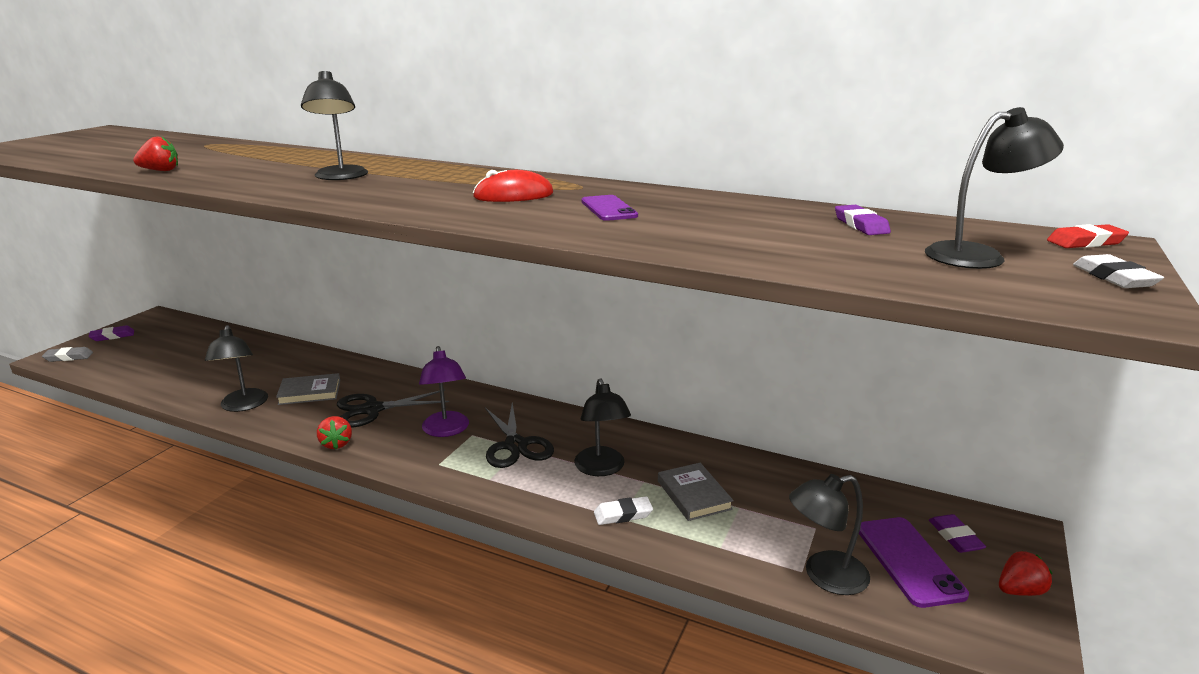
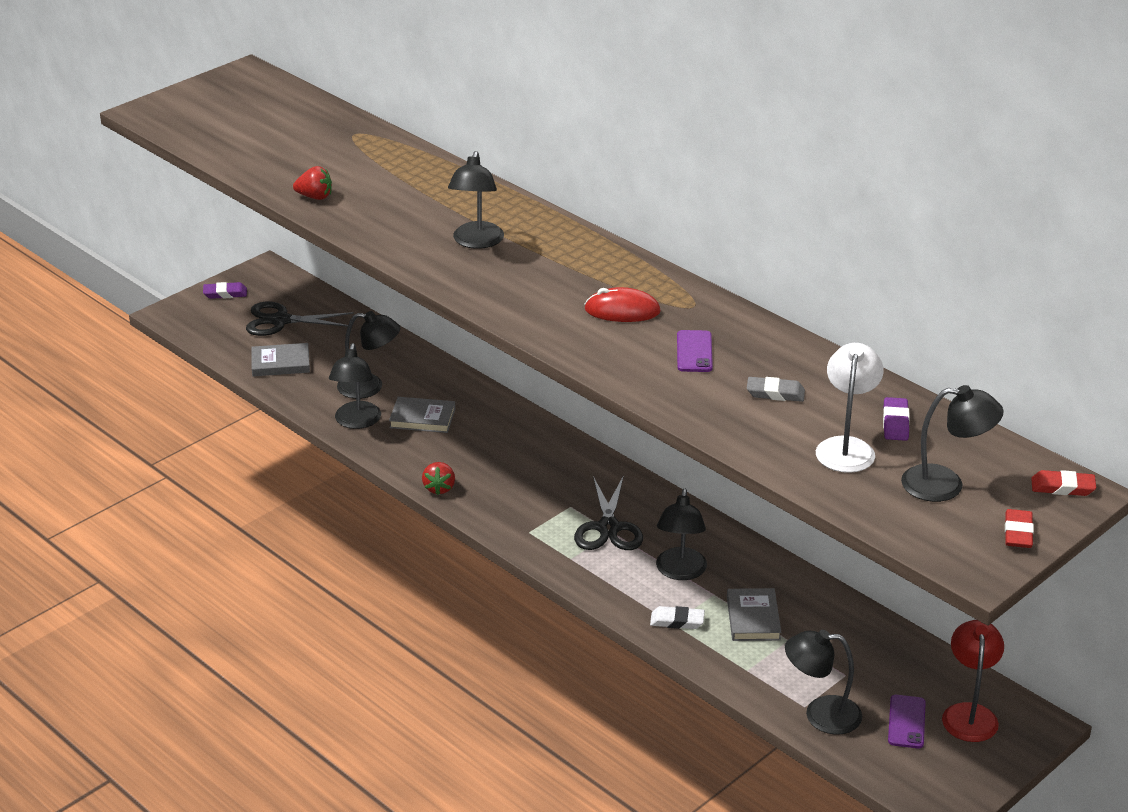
camera: 20 degrees right, 10 degrees up
(68, 357) = (185, 318): grey eraser -> grey eraser (775, 393)
(164, 375) = (280, 363): none -> grey book
(255, 378) = (370, 387): none -> black lamp
(372, 409) = (481, 454): black scissors -> black scissors (281, 321)
(446, 430) = (547, 495): purple lamp -> none
(838, 245) = (846, 447): none -> white lamp
(909, 561) = (906, 722): purple phone -> purple phone, size x0.65
(955, 537) = (969, 714): purple eraser -> red lamp
(1019, 591) = (982, 768): red strawberry -> none
(1114, 277) = (1018, 533): white eraser -> red eraser

